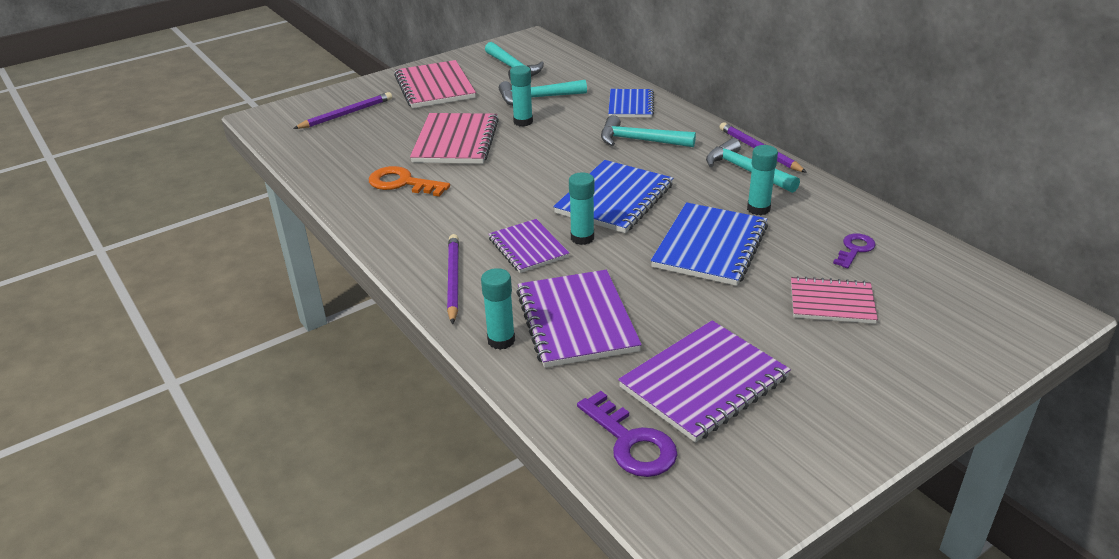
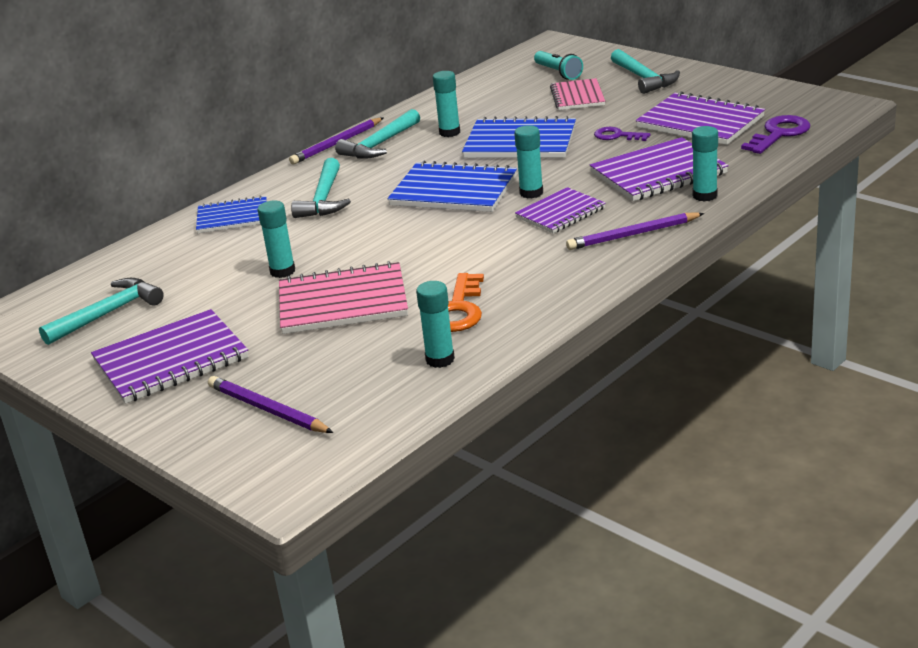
camera: 100 degrees left, 5 degrees down
(342, 171) = (440, 359): none -> turquoise glue stick
(434, 87) = (171, 360): pink notebook -> purple notebook
(537, 98) = (211, 276): turquoise hammer -> turquoise hammer (644, 78)
(855, 249) = (500, 96): purple key -> purple key (617, 136)
(923, 300) = (558, 73): none -> turquoise flashlight

